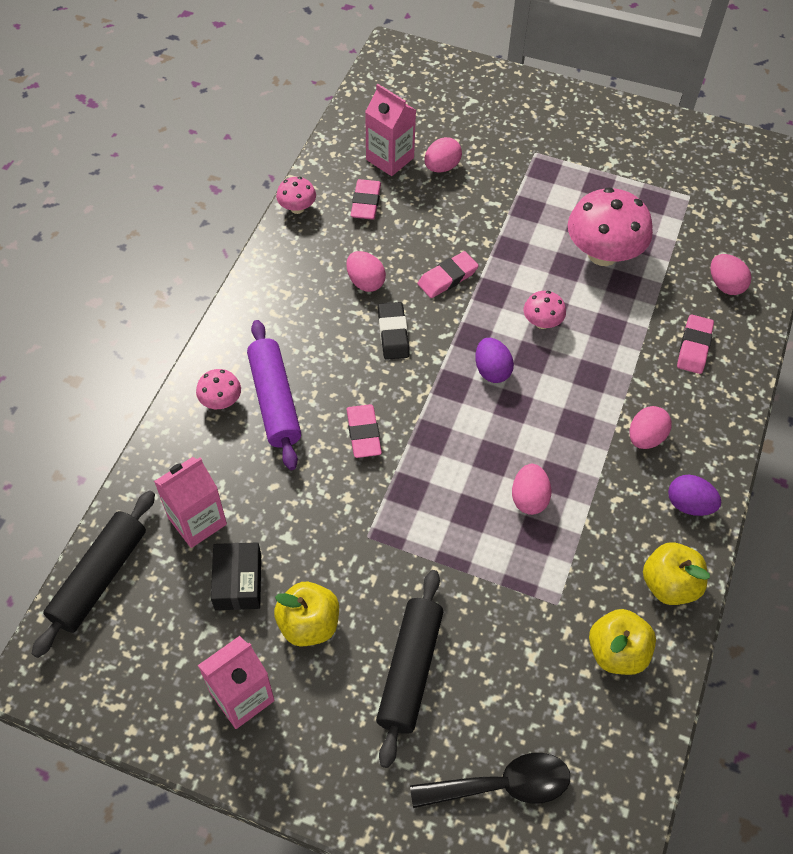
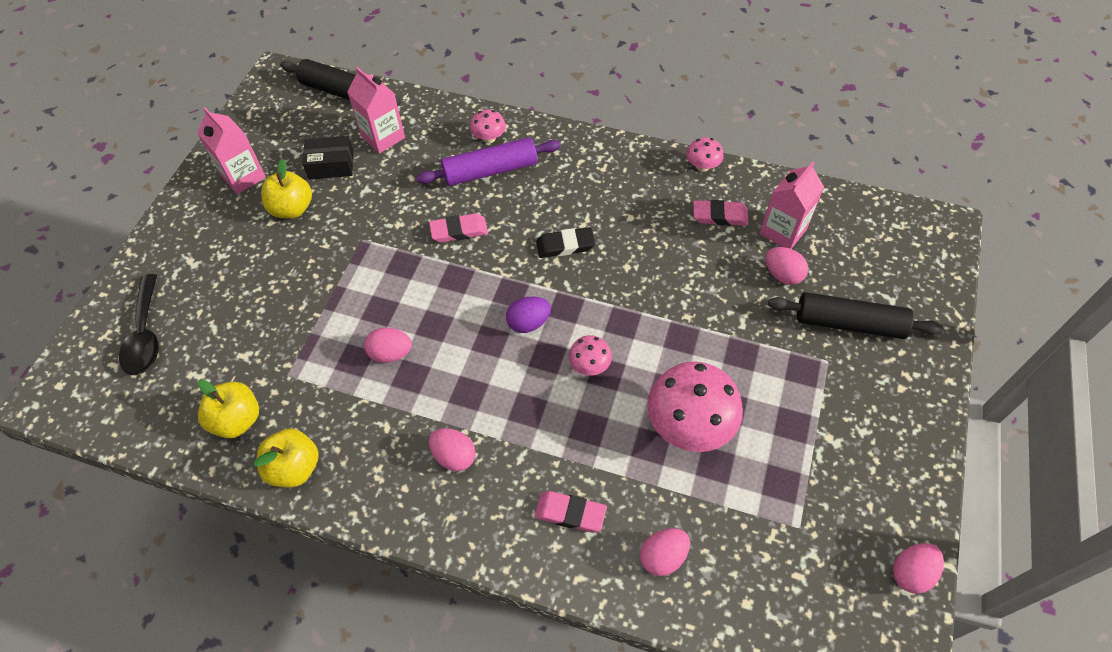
camera: 90 degrees right, 0 degrees up
(365, 282) = (622, 222): pink egg -> pink egg (911, 573)
(409, 670) = (246, 272): black rolling pin -> black rolling pin (849, 323)
(447, 278) = (636, 284): pink eraser -> none
(689, 504) = (377, 492): purple egg -> none

